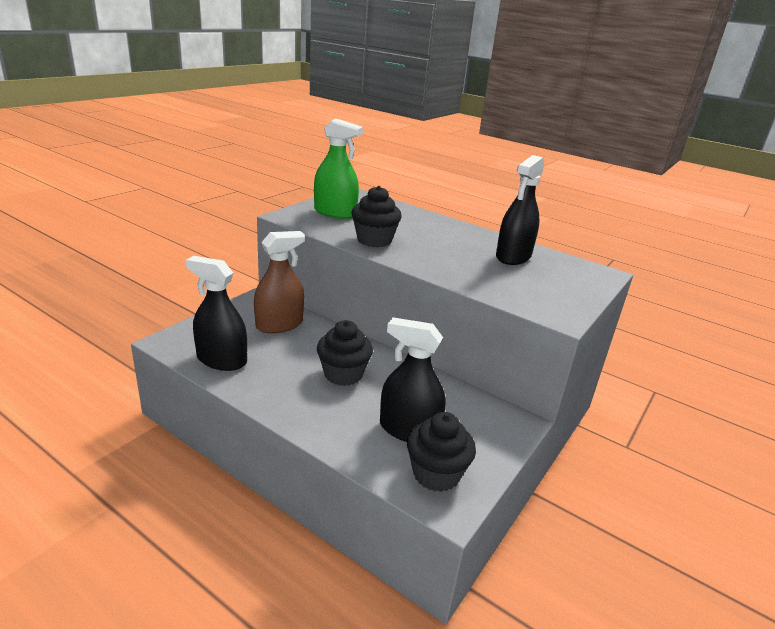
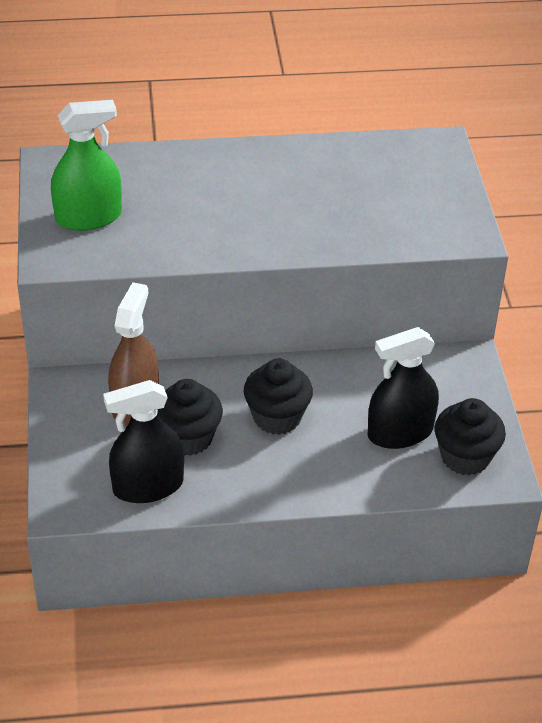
camera: 40 degrees left, 15 degrees up
(374, 240) = (195, 238): black cupcake -> black cupcake (188, 438)
(513, 256) = (345, 172): black spray bottle -> none

